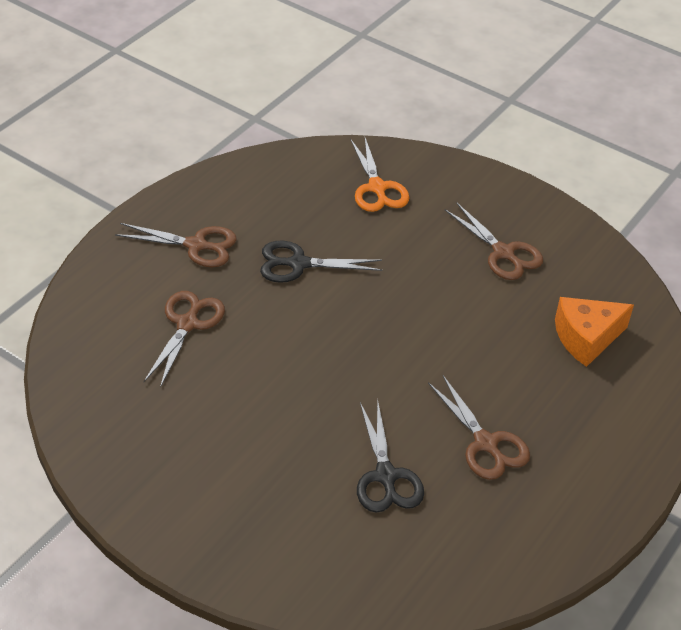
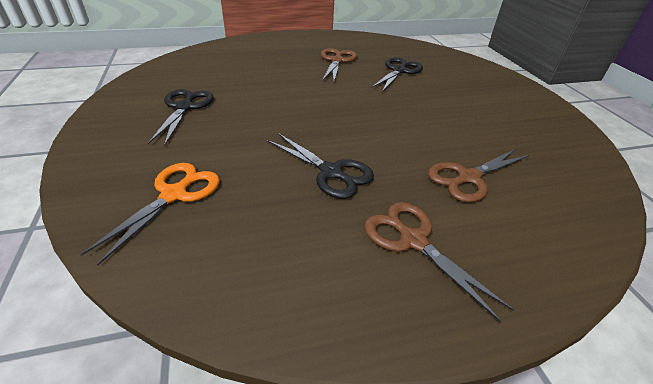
camera: 140 degrees left, 5 degrees down
(503, 253) = (184, 107): brown scissors -> black scissors
(586, 338) = (225, 64): orange cheese -> none

